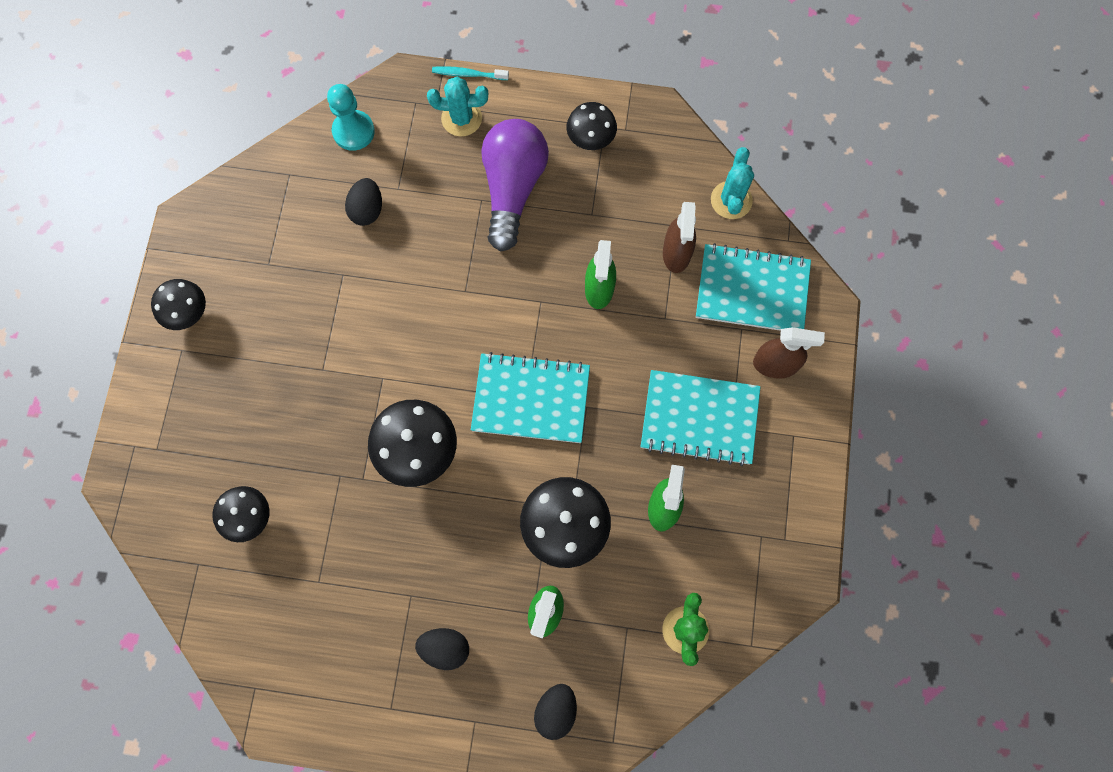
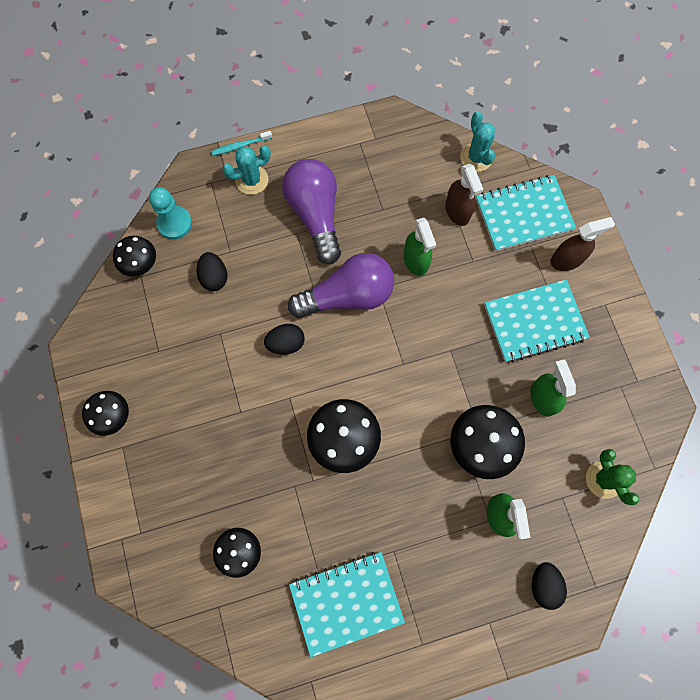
camera: 25 degrees left, 0 degrees up
(445, 648) = (439, 578): black egg -> black egg (286, 343)
(502, 295) = (348, 296): none -> purple light bulb
(531, 399) = (407, 363): turquoise notebook -> turquoise notebook (346, 602)
(590, 139) = (354, 156): black mushroom -> black mushroom (141, 264)

